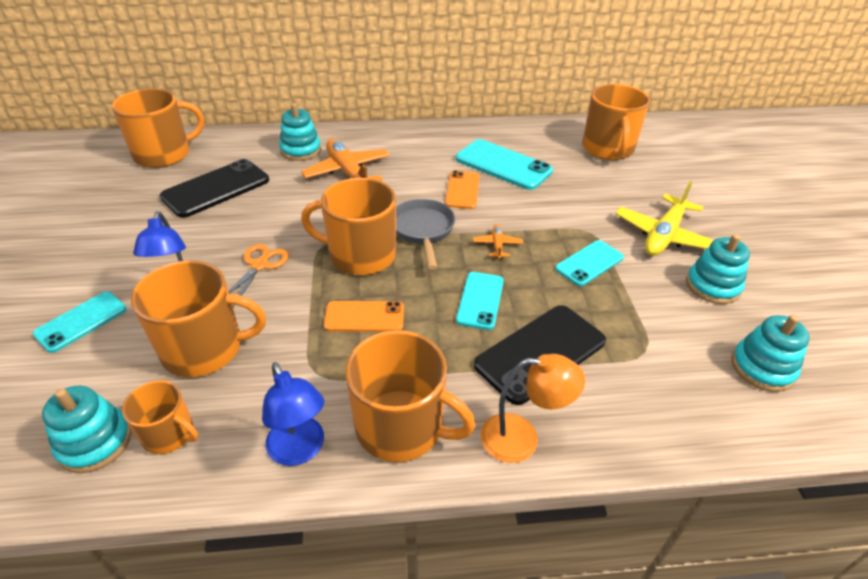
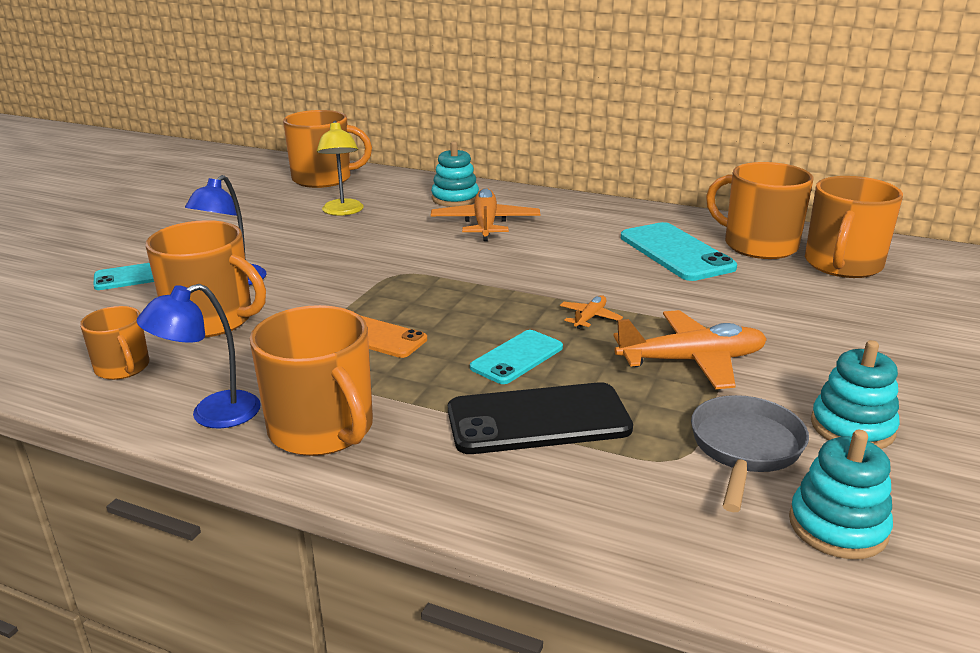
camera: 30 degrees right, 15 degrees down
(95, 442) = (65, 355): turquoise stacking toy -> none
(216, 189) = (343, 211): black phone -> yellow lamp
(259, 265) = (321, 274): orange scissors -> none
(300, 451) = (212, 415): blue lamp -> blue lamp turned 60 degrees clockwise
(360, 255) = (427, 290): orange mug -> orange mug (758, 245)
(423, 230) = (516, 286): grey pan -> grey pan (745, 449)
(462, 190) = (600, 263): orange phone -> none
(522, 438) = (436, 481): orange lamp -> none
(589, 263) = (692, 361): turquoise phone -> orange plane
(663, 235) = (832, 361): yellow plane -> none

